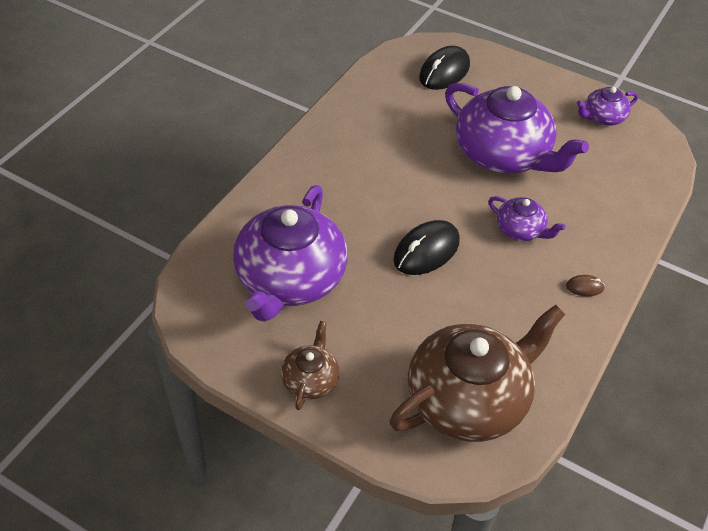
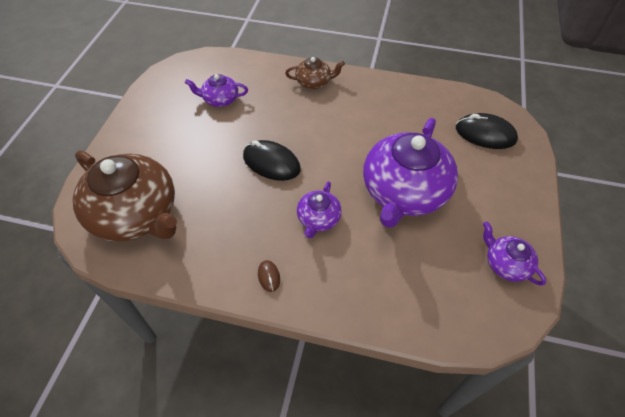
camera: 75 degrees right, 5 degrees up
(290, 279) = (220, 99): purple teapot -> purple teapot, size x0.47
(310, 379) = (140, 128): brown teapot -> brown teapot (314, 82)

